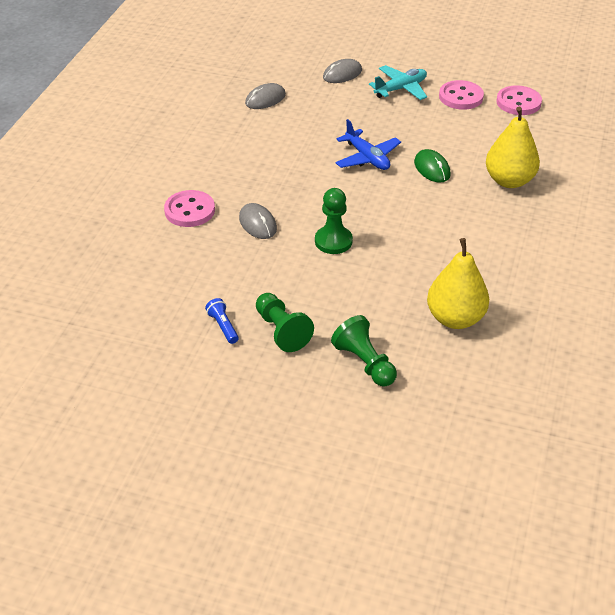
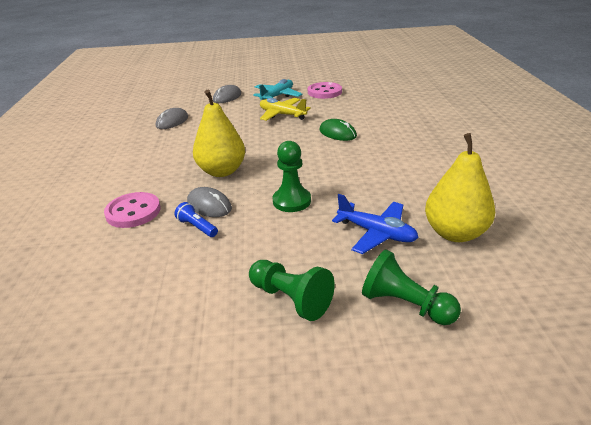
camera: 20 degrees left, 10 degrees down
(223, 326) = (219, 315): blue flashlight -> blue flashlight (197, 227)
(367, 158) = (280, 138): blue plane -> blue plane (376, 233)
(389, 122) = (282, 115): none -> yellow plane
(509, 181) = (402, 127): yellow pear -> yellow pear (222, 171)
(518, 102) = (367, 87): pink button -> none

